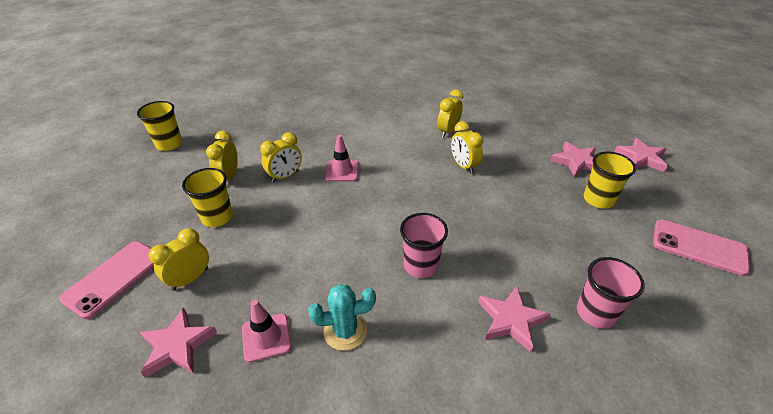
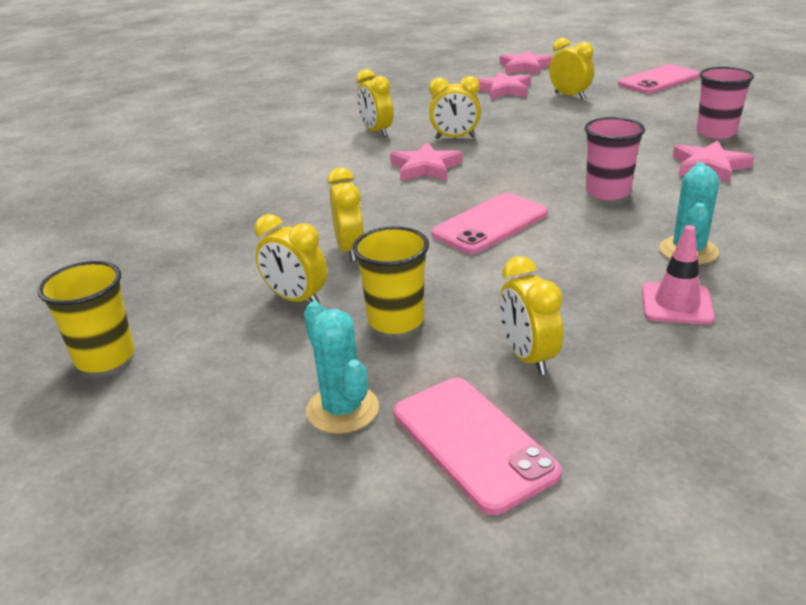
camera: 60 degrees left, 10 degrees down
(137, 226) = (342, 409): none -> turquoise cactus
(177, 346) = (663, 378): pink star -> pink star (425, 167)
(341, 220) = (490, 224): none -> pink phone
(342, 171) = (385, 207): pink traffic cone -> none
(598, 199) = (569, 96): yellow cup -> yellow clock

